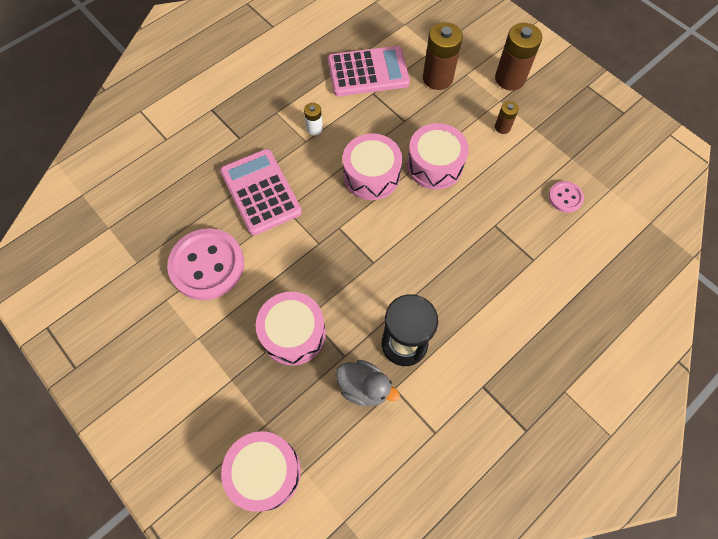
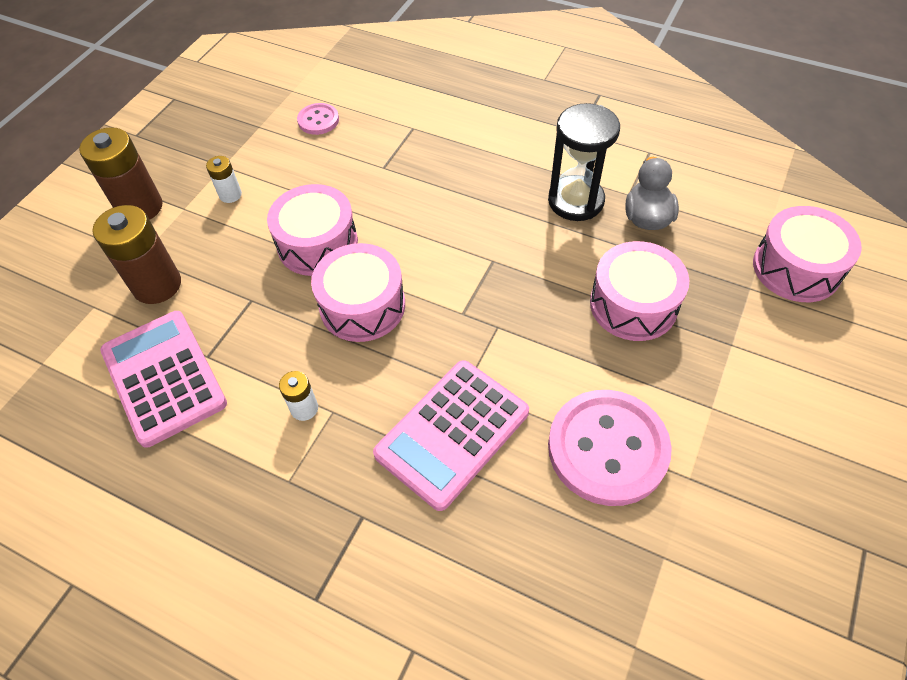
camera: 110 degrees left, 10 degrees down
(502, 127) = (230, 195): brown battery -> white battery

